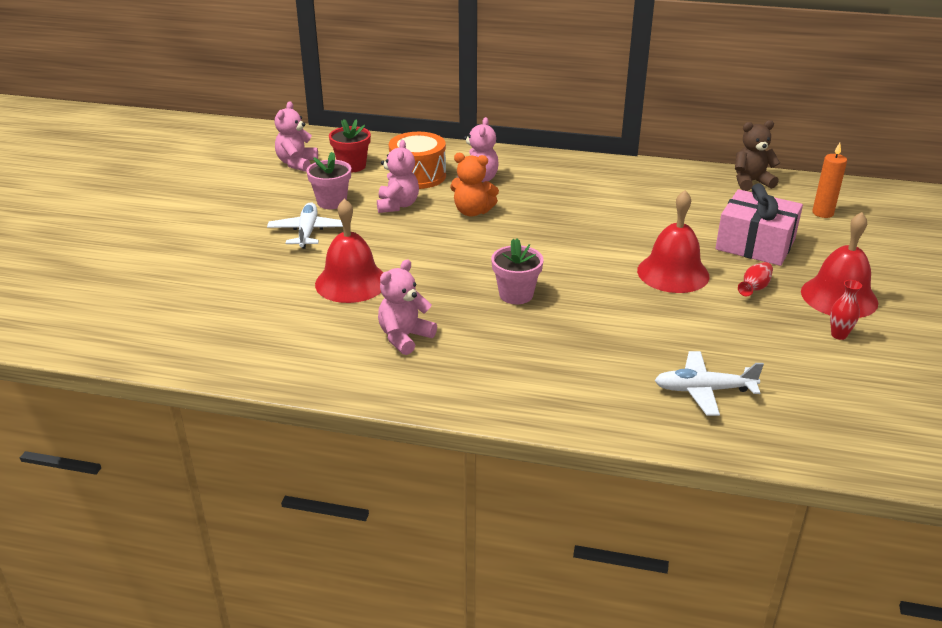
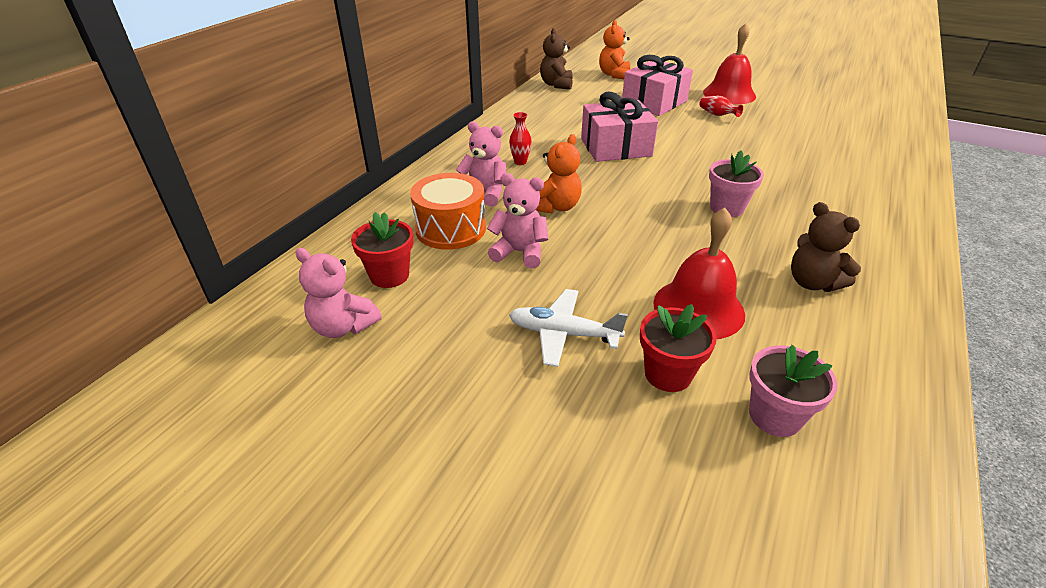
camera: 75 degrees left, 5 degrees up
(275, 272) = (668, 374): none -> red flower pot
(332, 202) = (486, 304): pink flower pot -> pink flower pot (774, 416)
(404, 337) = (812, 282): pink teddy bear -> brown teddy bear
(609, 229) = (616, 147): none -> pink gift
(673, 273) = (693, 137): red bell -> none
(703, 390) = (857, 157): white plane -> none
(822, 213) = (614, 75): orange candle -> orange teddy bear
(839, 335) = (777, 104): red vase -> red vase (520, 162)

